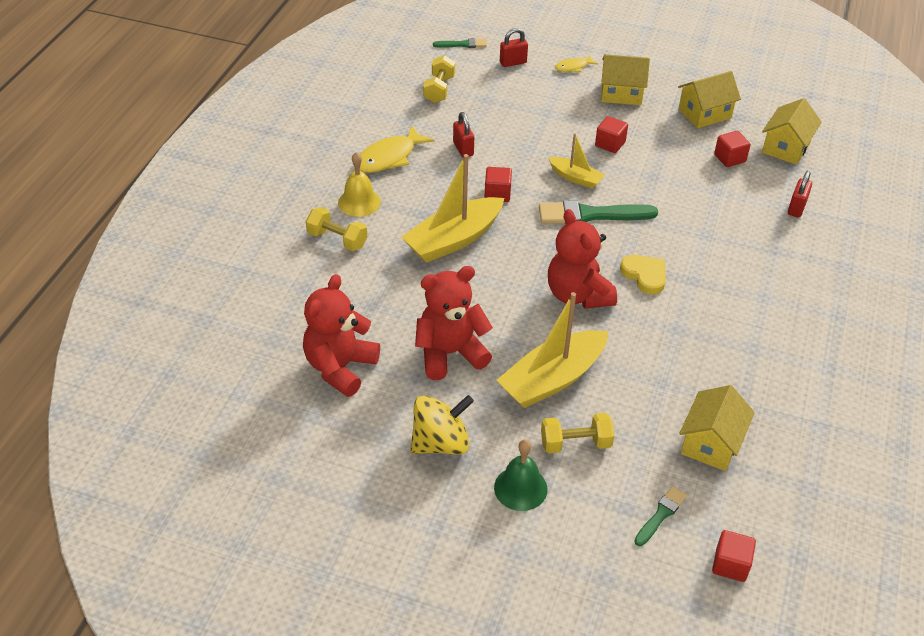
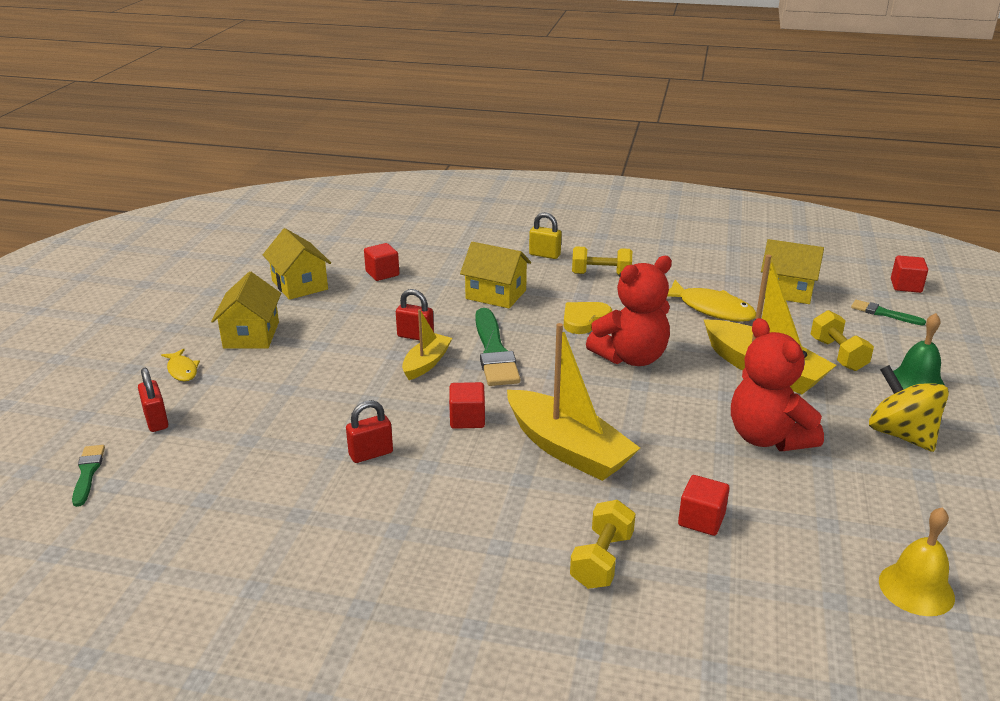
camera: 95 degrees left, 15 degrees down
(340, 367) = (845, 525): red teddy bear -> none
(359, 202) = (509, 547): yellow bell -> yellow bell (916, 589)
(389, 157) = (395, 526): yellow fish -> yellow fish (711, 309)
(439, 89) = (214, 488): yellow dumbbell -> yellow dumbbell (601, 274)
(610, 144) = (358, 341): red cube -> red cube (701, 520)
(781, 265) = (544, 255): none -> yellow padlock
(786, 147) = (362, 246): yellow house -> yellow house (496, 294)
(796, 208) = (459, 245): red padlock -> red padlock (415, 336)

